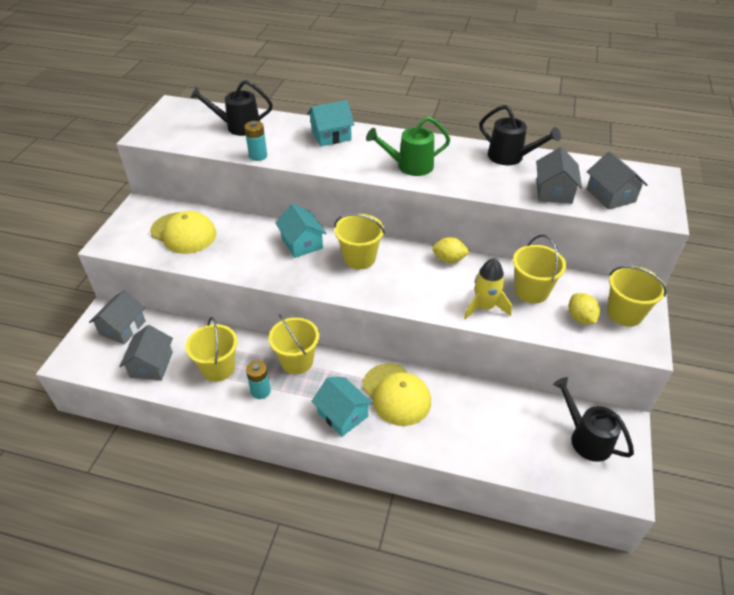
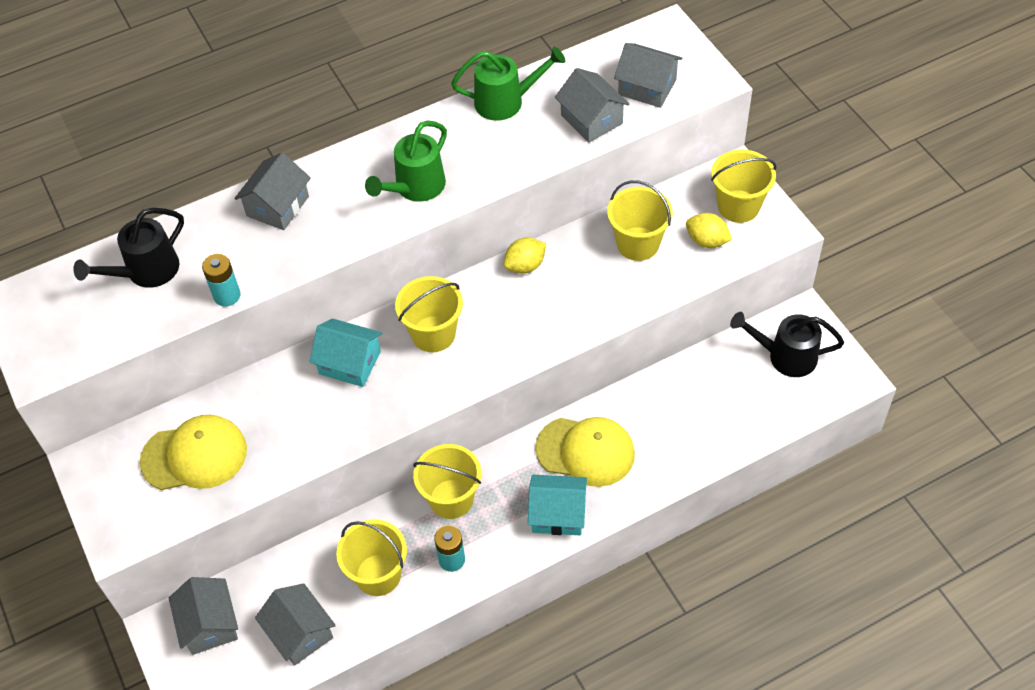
camera: 40 degrees left, 10 degrees up
(331, 135) = (277, 206): turquoise house -> grey house
(484, 307) = (613, 295): yellow rocket -> none
(511, 157) = (506, 101): black watering can -> green watering can

